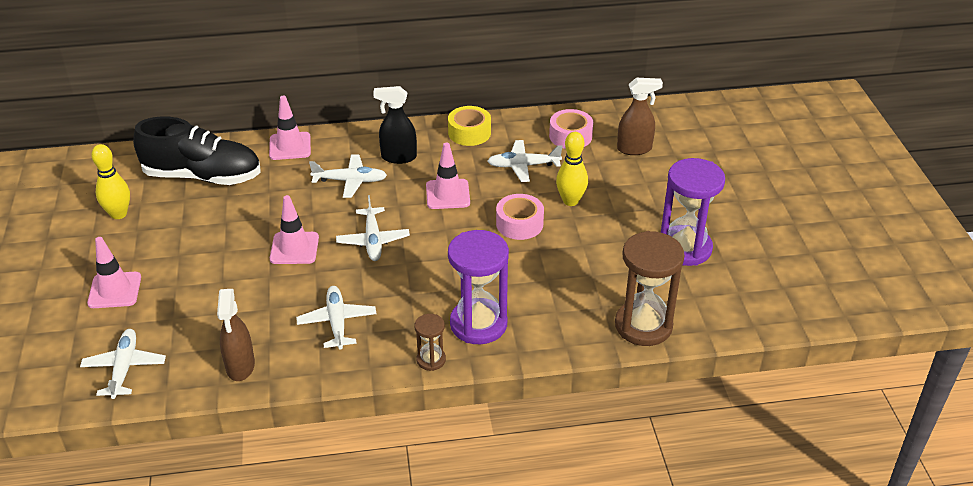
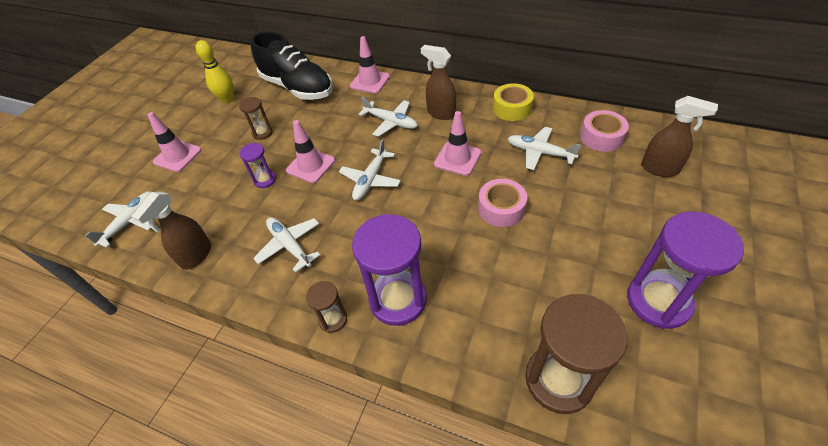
camera: 35 degrees right, 10 degrees up
(203, 235) = (262, 133): none -> brown hourglass
(253, 278) = (265, 180): none -> purple hourglass
(337, 322) = (290, 246): white plane -> white plane turned 60 degrees counterclockwise
(398, 157) = (441, 113): black spray bottle -> brown spray bottle
(570, 201) = (563, 202): yellow bowling pin -> none

